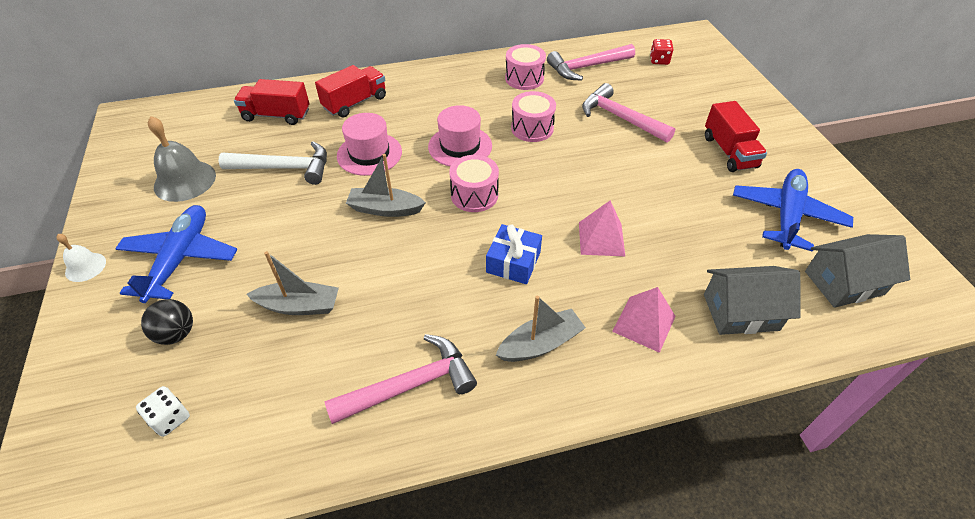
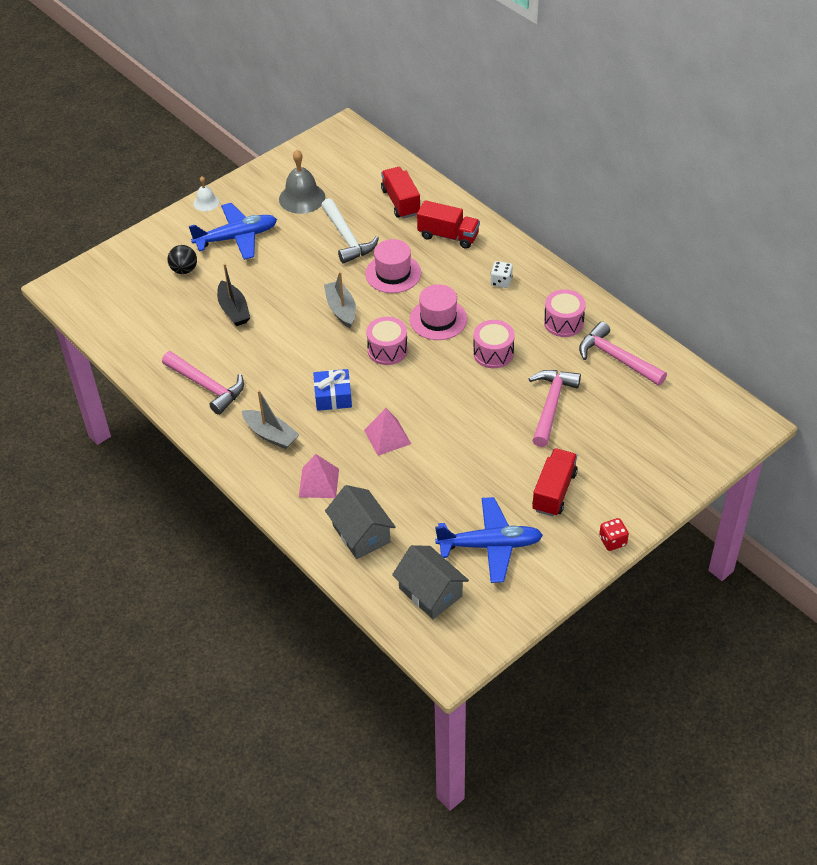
camera: 65 degrees right, 0 degrees up
(170, 418) = (134, 300): white dice -> white dice (501, 281)
(299, 306) = (233, 310): grey boat -> black boat
(659, 60) = (673, 407): red dice -> red dice (612, 541)
(729, 152) = (554, 491): red truck -> red truck turned 150 degrees clockwise

